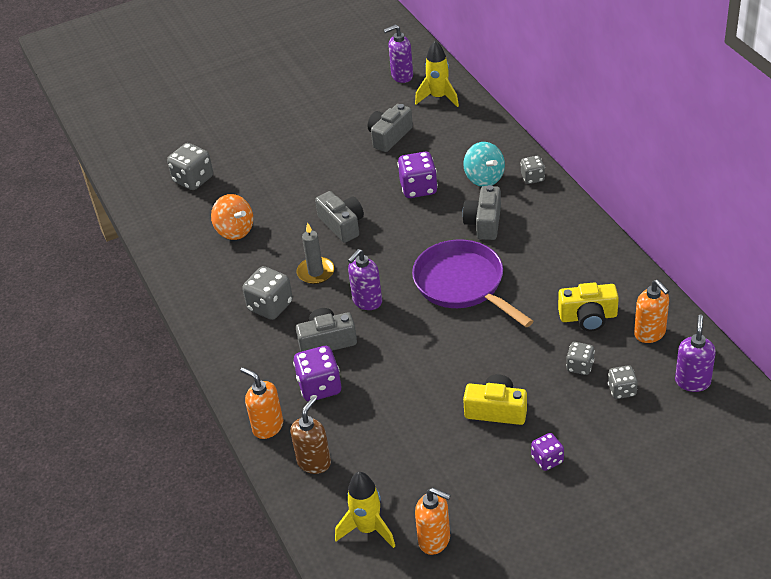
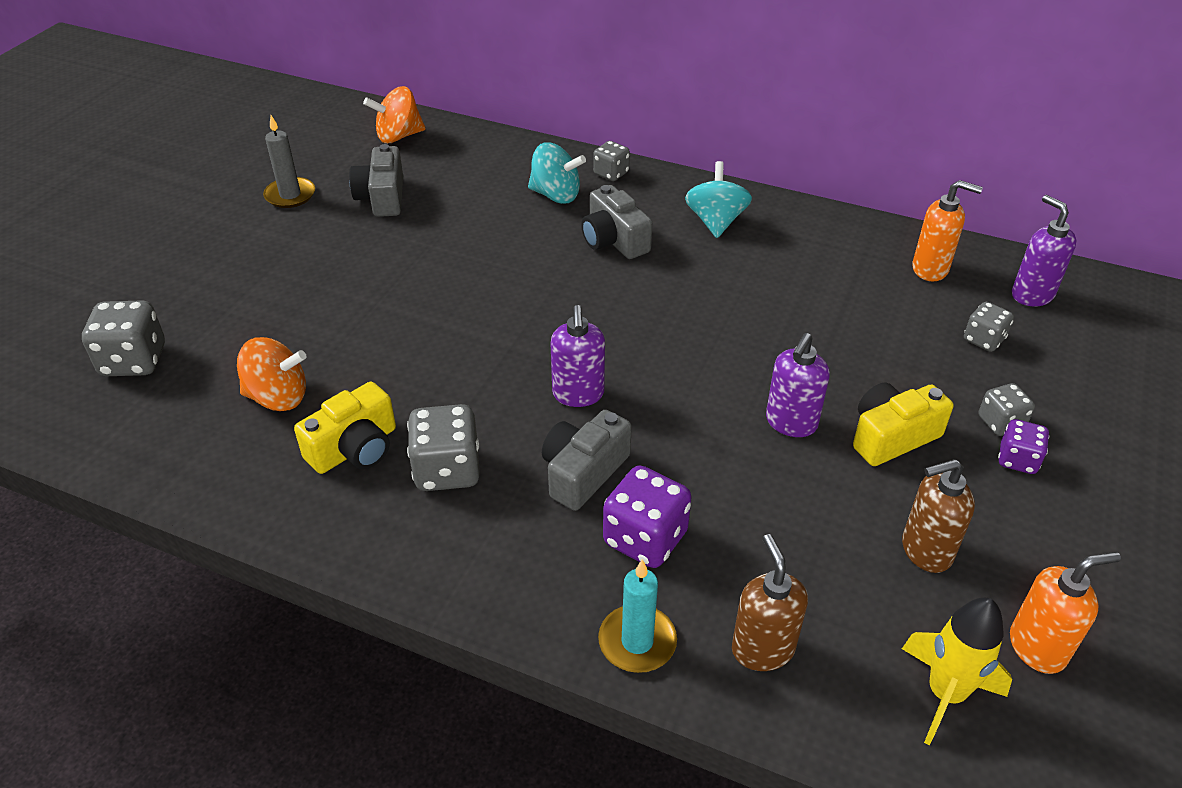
camera: 45 degrees left, 0 degrees up
(267, 427) = (637, 641): orange soap dispenser -> turquoise candle
(316, 272) = (464, 393): grey candle -> grey candle (290, 195)
(342, 225) = (435, 319): grey camera -> none
(402, 76) = (324, 131): purple soap dispenser -> purple soap dispenser (791, 423)
(418, 188) = (488, 237): purple dice -> none
(438, 97) = (398, 136): yellow rocket -> orange spinning top
(439, 470) = (925, 551): none -> brown soap dispenser
(463, 284) = (673, 316): purple pan -> none
(557, 239) = (715, 222): none -> turquoise spinning top
(580, 366) = (911, 338): grey dice -> grey dice (1000, 423)
(588, 317) = (851, 283): yellow camera -> yellow camera (355, 448)

